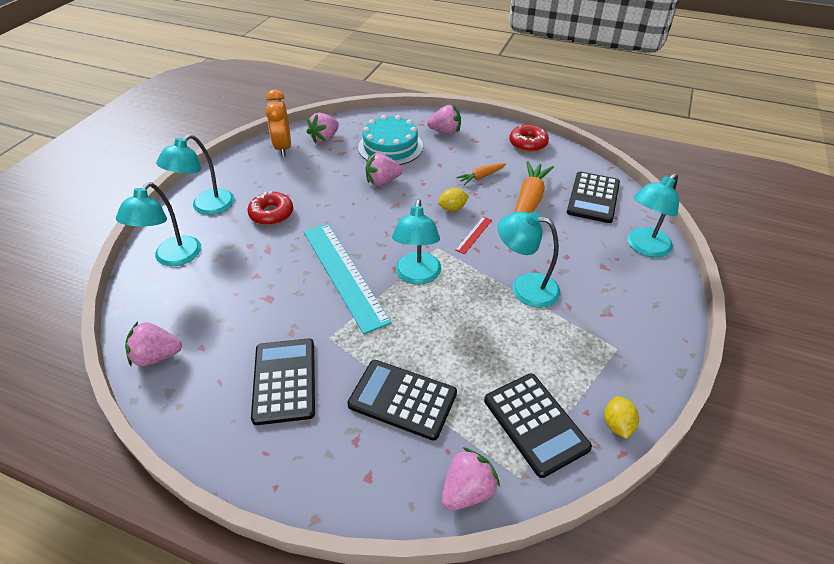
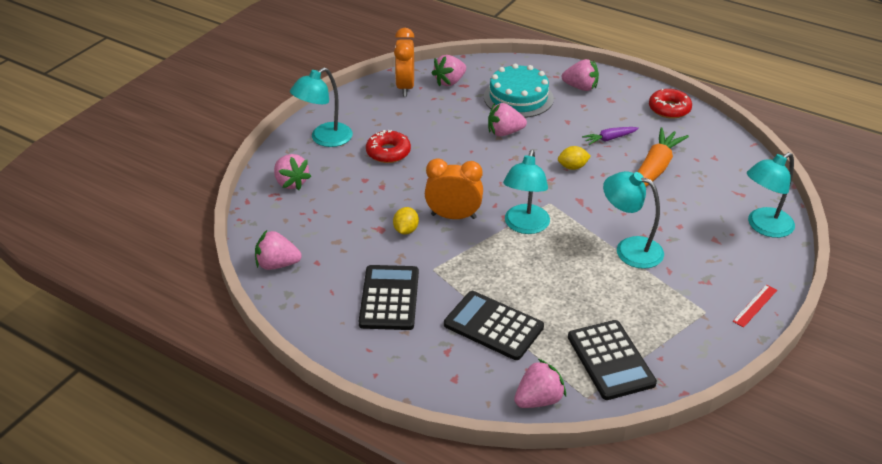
camera: 10 degrees right, 5 degrees down
(172, 258) = (291, 183): turquoise lamp -> pink strawberry
(344, 274) = (453, 216): turquoise ruler -> orange clock
(474, 235) = (589, 195): red ruler -> red ruler (755, 305)
(481, 177) = (609, 139): orange carrot -> purple carrot
(593, 198) = (725, 173): black calculator -> none
(617, 425) = (686, 371): yellow lemon -> yellow lemon (406, 230)

